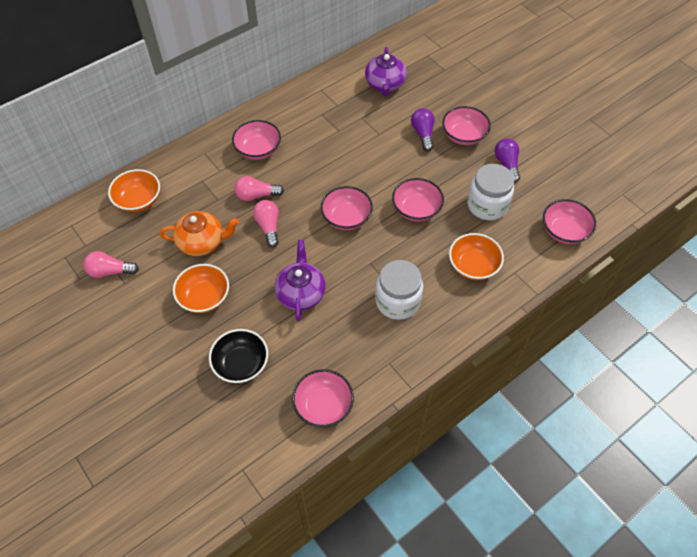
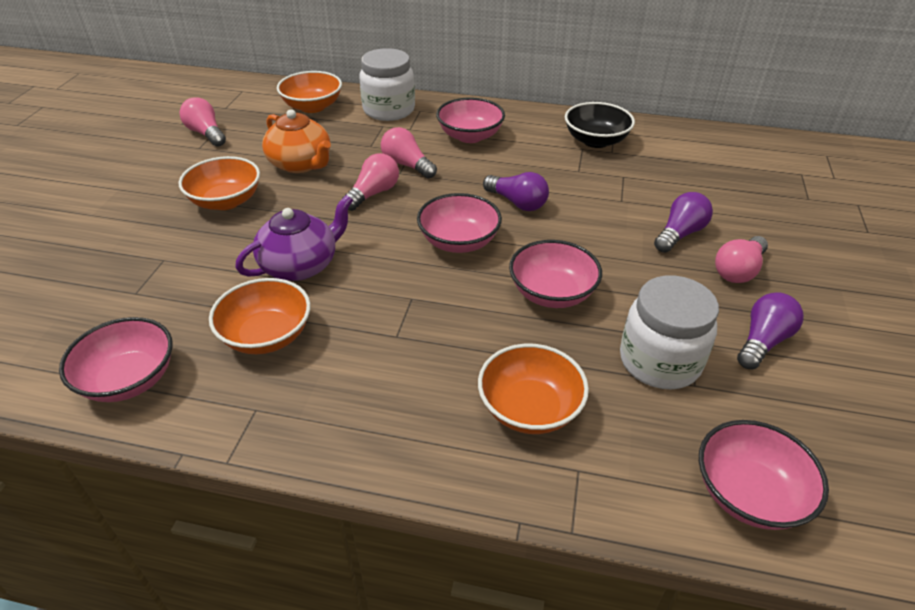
camera: 50 degrees right, 15 degrees down
(241, 364) = (149, 273): black bowl -> black bowl (596, 141)
(339, 174) = (517, 203): none -> purple light bulb
(343, 335) = (267, 335): none -> orange bowl
(385, 84) = (700, 167): purple teapot -> none
(397, 301) = (375, 359): white jar -> white jar (389, 110)
(464, 136) = (738, 270): pink bowl -> pink light bulb

